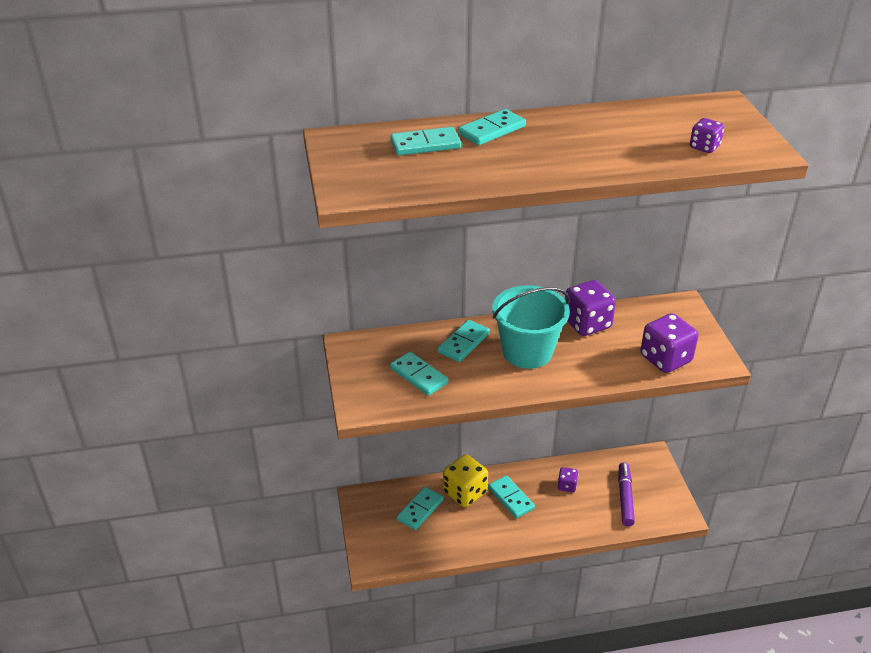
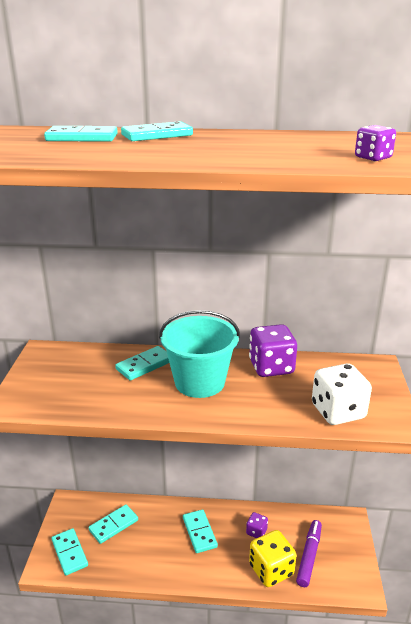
camera: 15 degrees right, 10 degrees down
(419, 376) = (85, 386): turquoise domino -> turquoise domino (69, 553)
(465, 492) = (160, 518): yellow dice -> yellow dice (271, 570)
(665, 359) = (338, 411): purple dice -> white dice

